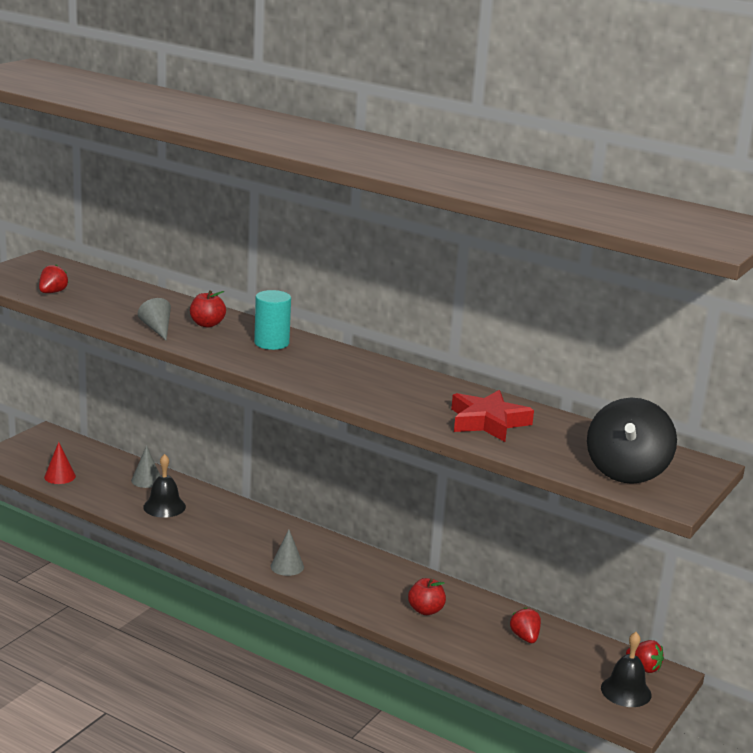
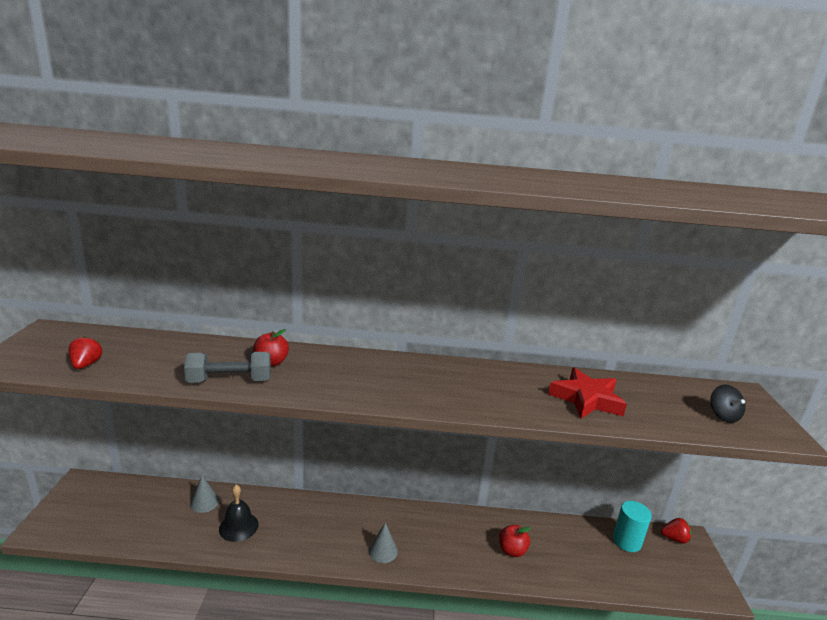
camera: 30 degrees left, 0 degrees up
(60, 476) = (118, 529): red cone -> none
(157, 329) = (230, 381): grey cone -> grey dumbbell
(271, 343) = (345, 367): turquoise cylinder -> turquoise cylinder (626, 541)
(525, 637) = (591, 546): red strawberry -> none
(626, 471) = (723, 416): black spinning top -> black spinning top, size x0.52
(626, 691) = (688, 567): black bell -> none

